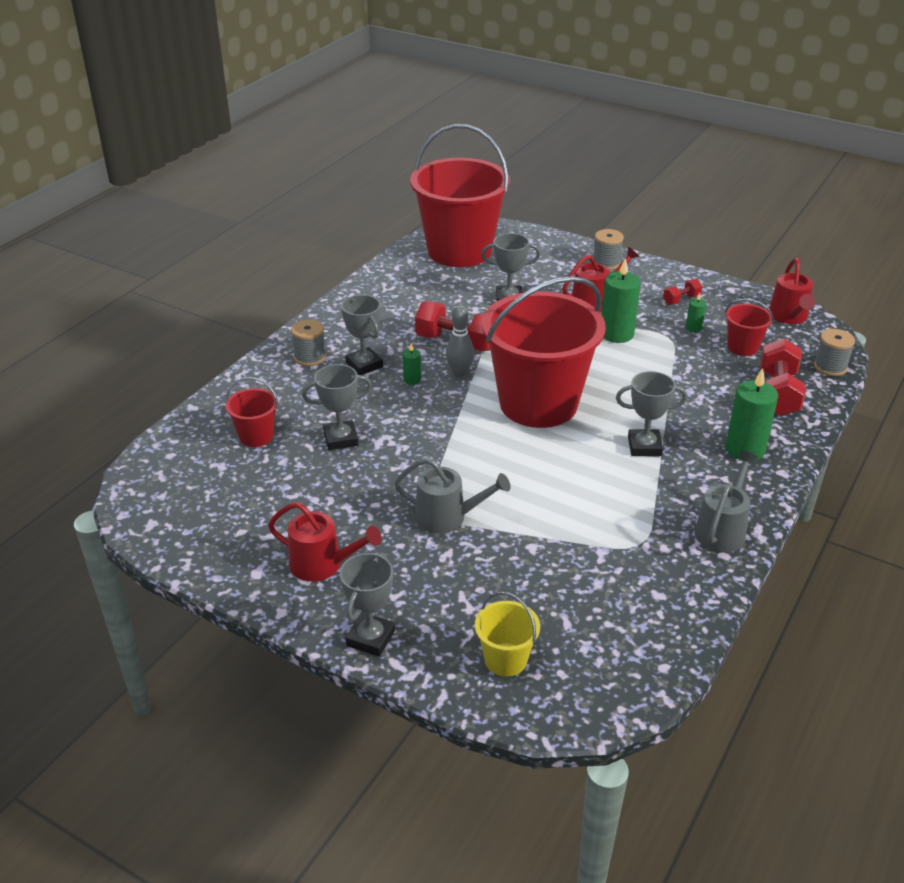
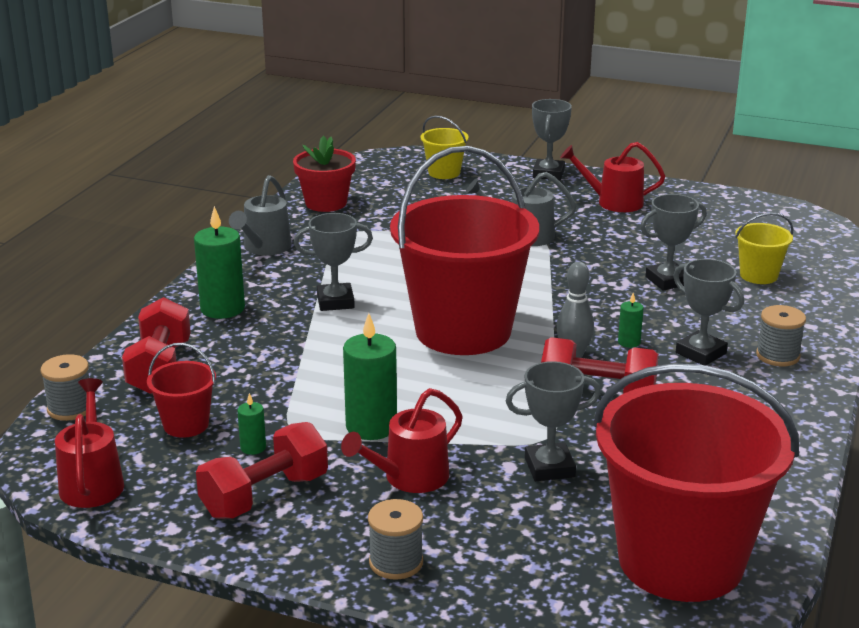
camera: 170 degrees right, 10 degrees down
(256, 436) = (758, 275): red bucket -> yellow bucket
(661, 606) = (326, 203): none -> red flower pot
(681, 300) = (264, 495): red dumbbell -> red dumbbell, size x1.95

